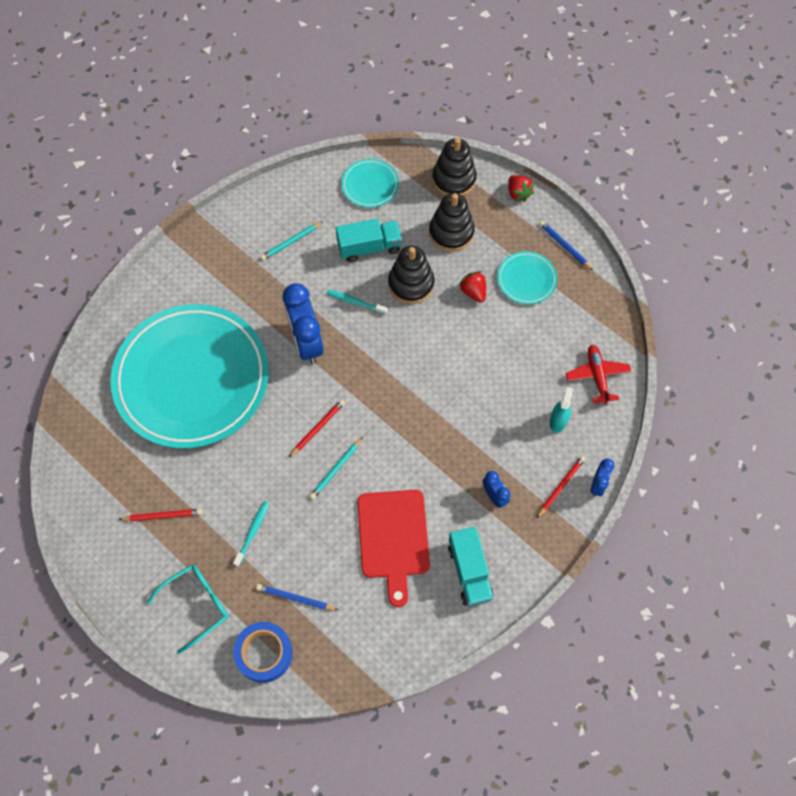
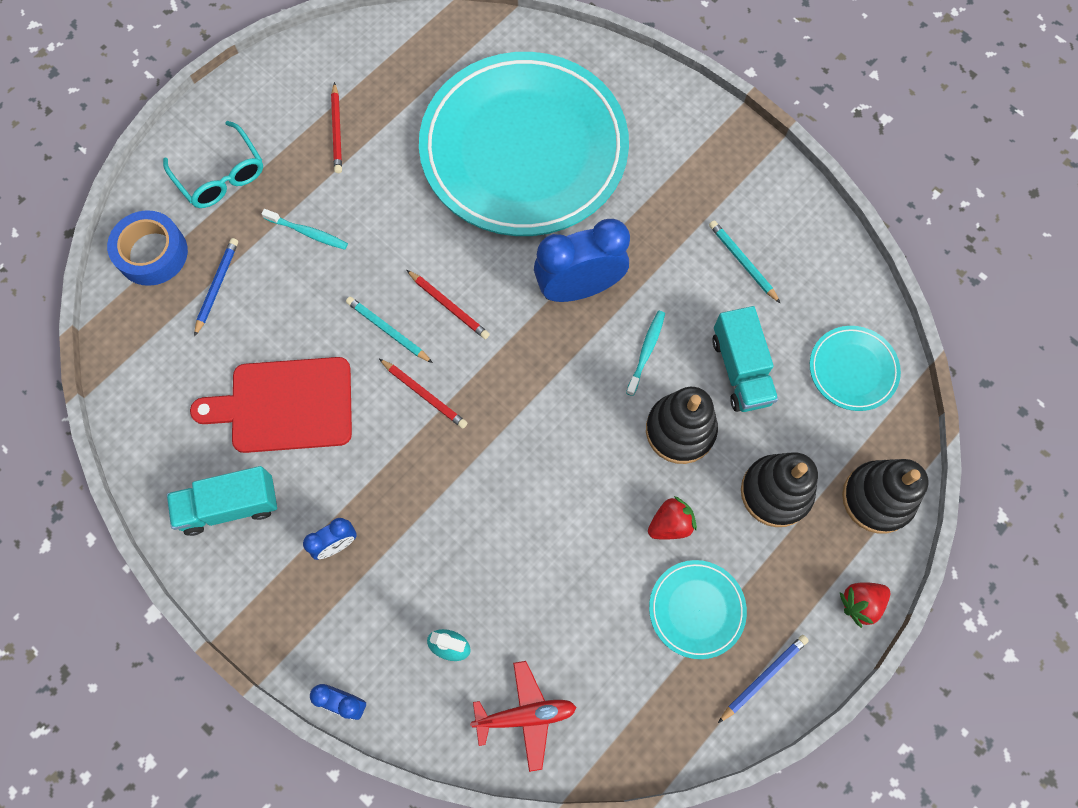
camera: 90 degrees right, 5 degrees up
(561, 486) = (345, 644): red pencil -> red pencil (424, 395)

